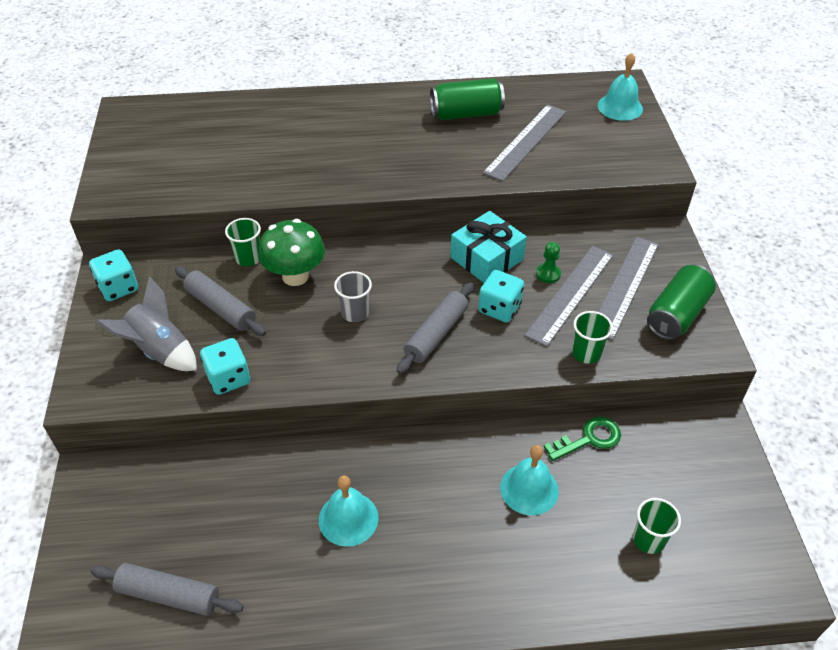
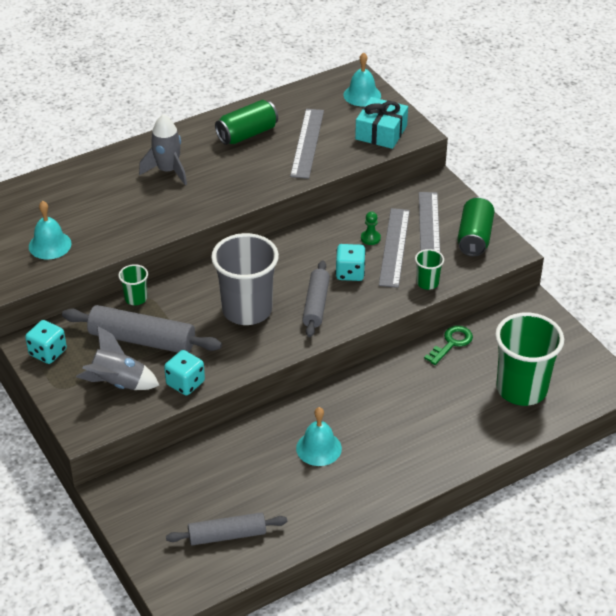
camera: 25 degrees left, 5 degrees down
(220, 308) = (142, 340): grey rolling pin -> grey rolling pin, size x1.51
(295, 276) = (183, 299): green mushroom -> none
(355, 313) = (247, 310): grey cup -> grey cup, size x2.20
(356, 129) = (168, 171): none -> grey rocket
(487, 258) = (319, 241): turquoise gift -> turquoise gift (381, 132)
(529, 489) = (429, 387): turquoise bell -> turquoise bell (50, 245)
(648, 540) = (521, 389): green cup -> green cup, size x2.20

